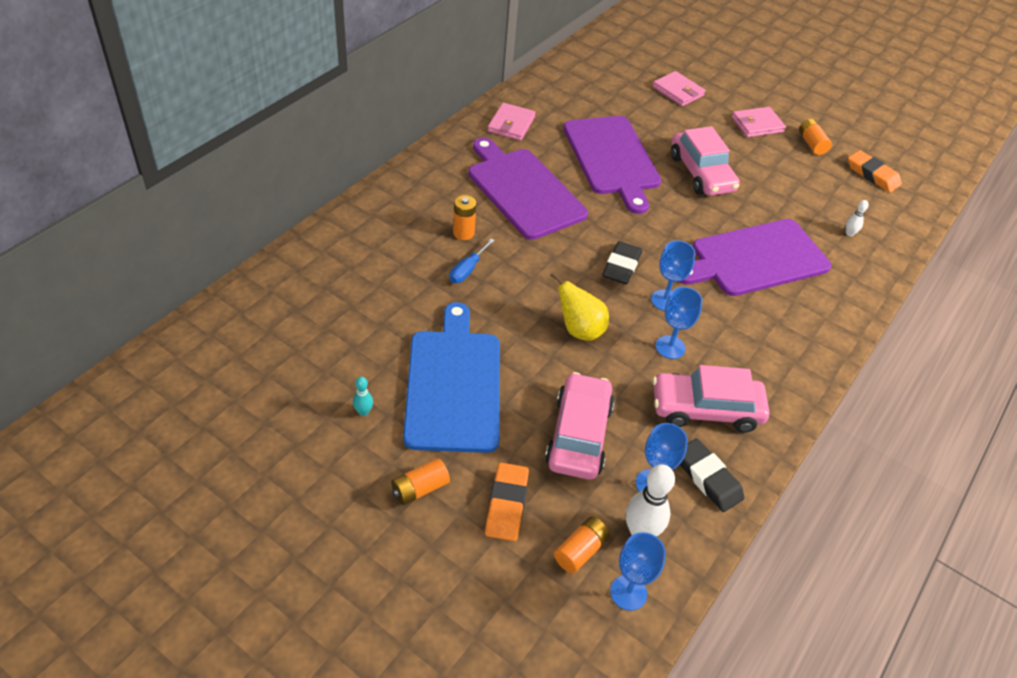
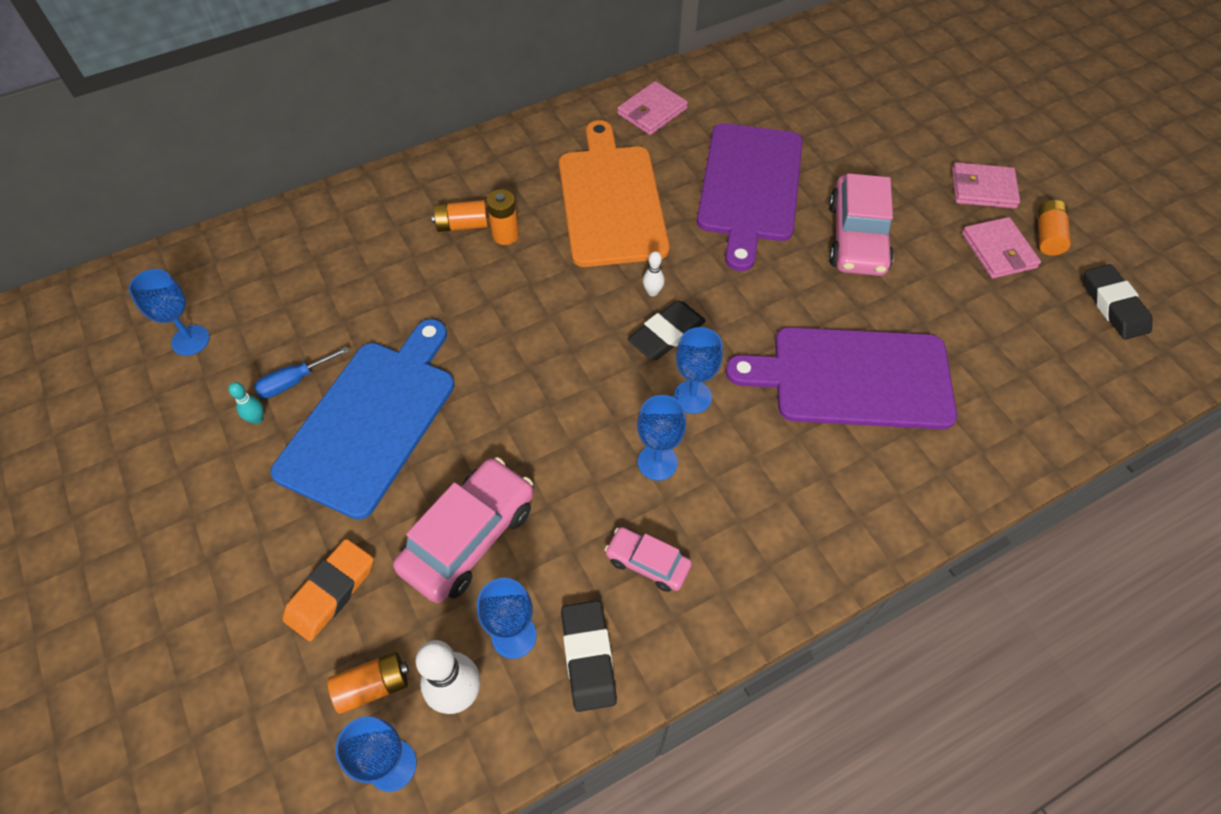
camera: 30 degrees right, 10 degrees up
(265, 375) = (190, 340): none -> blue goblet
(420, 489) = (253, 534): orange battery -> orange battery (462, 225)
(467, 270) = (479, 283): blue screwdriver -> blue screwdriver (294, 381)
(523, 190) = (611, 200): purple cutting board -> orange cutting board
(579, 330) = (559, 401): yellow pear -> none
(678, 91) = (899, 116): pink wallet -> pink wallet (998, 251)
(706, 409) = (647, 563): pink car -> pink car, size x0.55
(849, 233) = (1018, 382): white bowling pin -> white bowling pin (652, 292)
(872, 175) = (1113, 305): orange eraser -> black eraser

